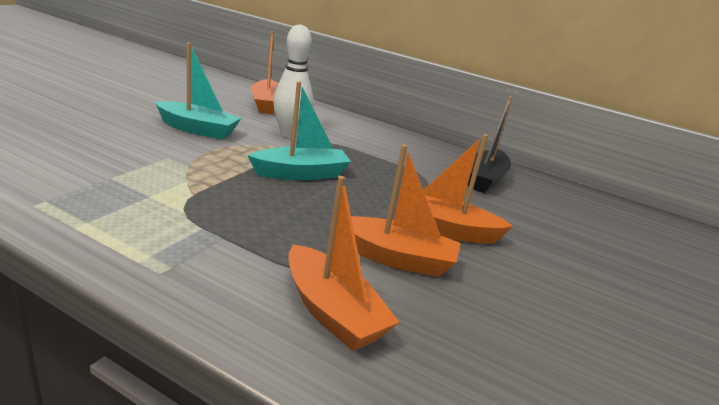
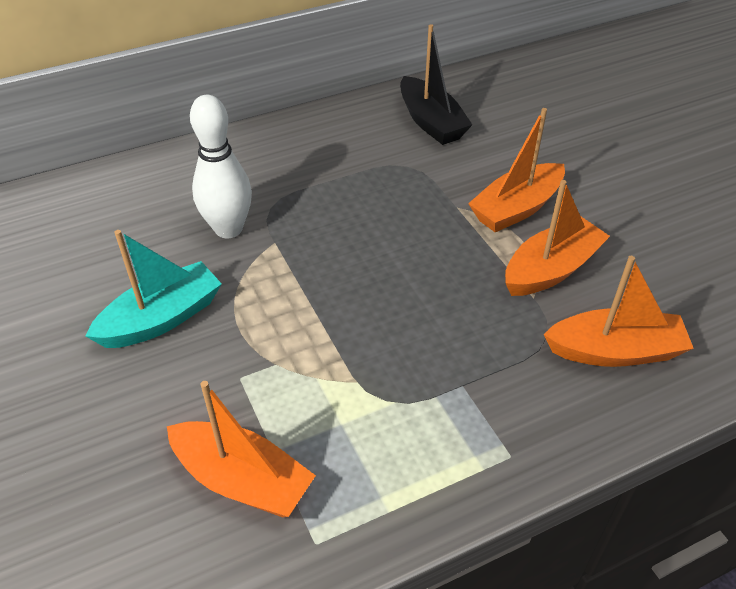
camera: 50 degrees left, 20 degrees up
(266, 105) = (109, 212): orange boat -> orange boat (242, 480)
(301, 174) = (348, 265): turquoise boat -> none

